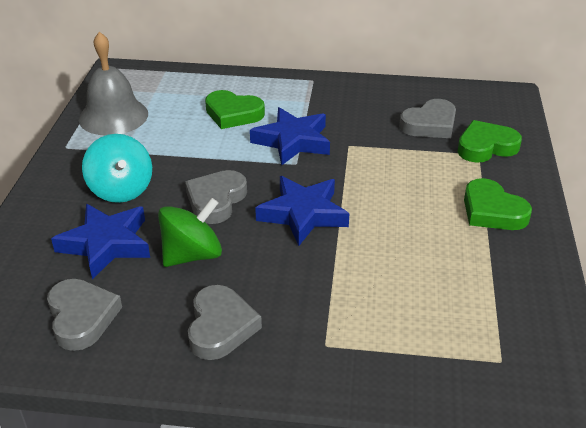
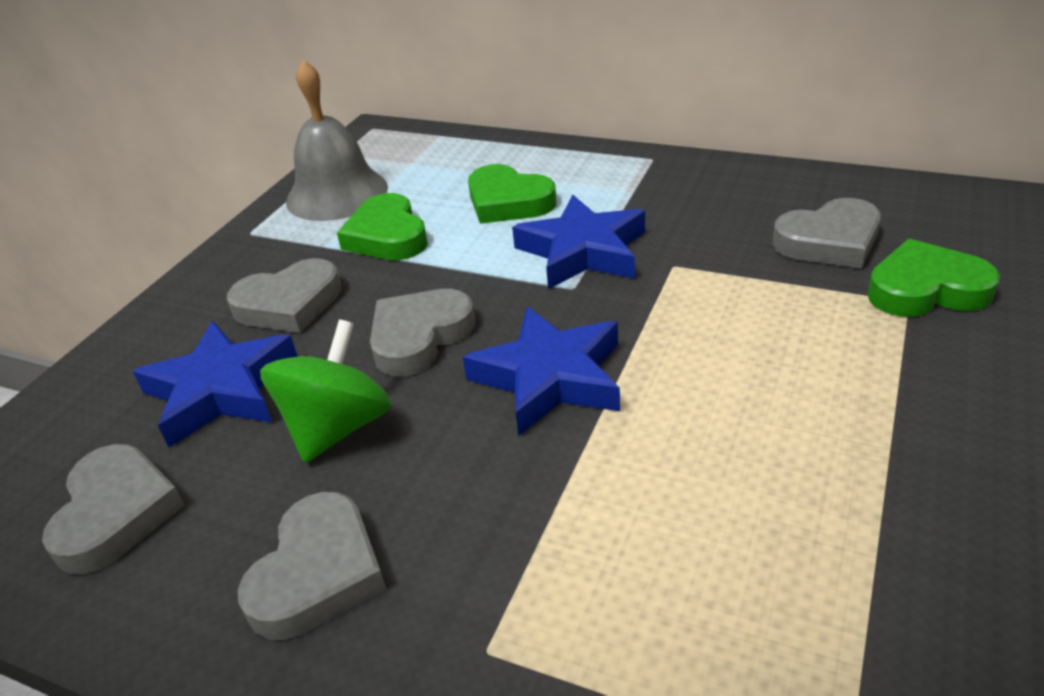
camera: 20 degrees right, 0 degrees up
(121, 190) = (289, 304): turquoise spinning top -> grey heart
(192, 255) = (338, 427): green spinning top -> green spinning top turned 45 degrees counterclockwise
(492, 211) = (909, 415): green heart -> green heart (387, 236)

